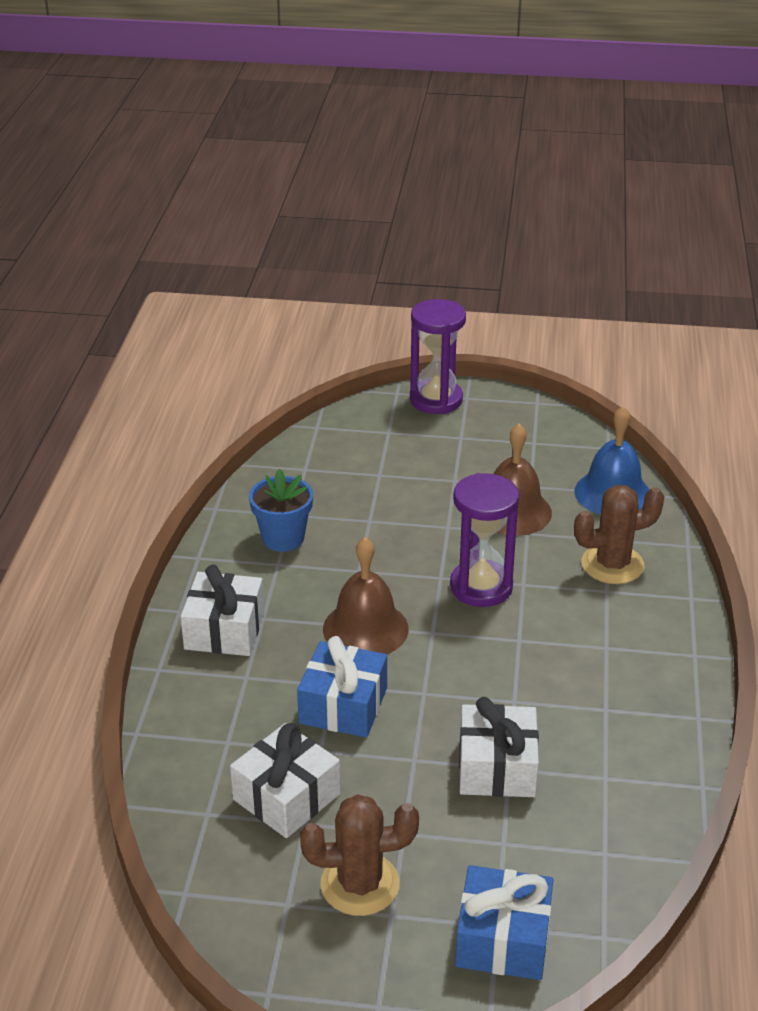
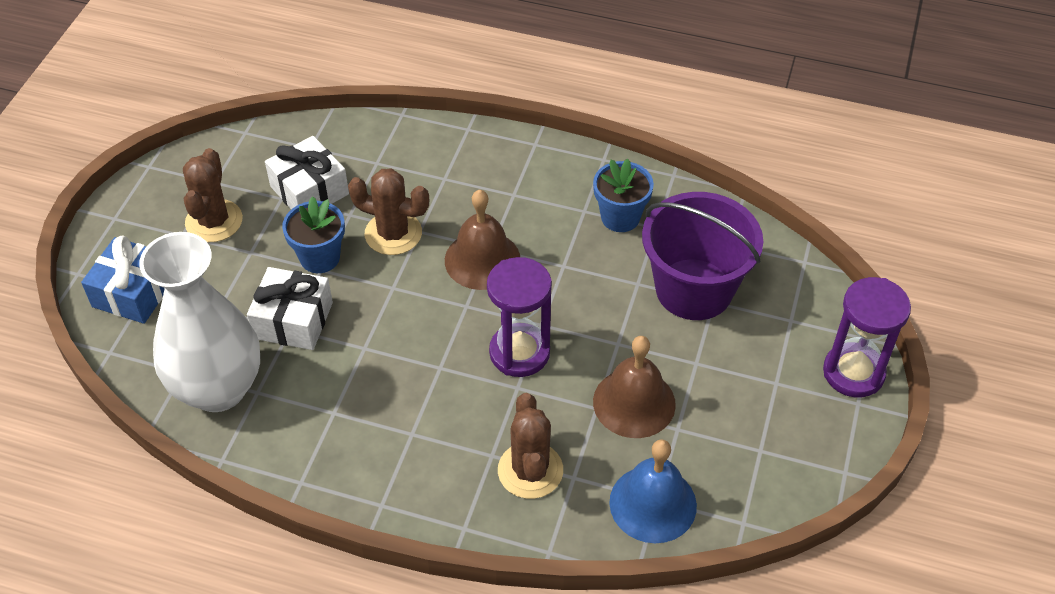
camera: 100 degrees right, 15 degrees up
(224, 630) = (503, 169): white gift -> none
(343, 705) = (393, 233): blue gift -> brown cactus
(368, 486) = (694, 289): none -> purple bucket
(396, 763) = (320, 257): none -> blue flower pot
(614, 812) = (218, 388): none -> white vase

